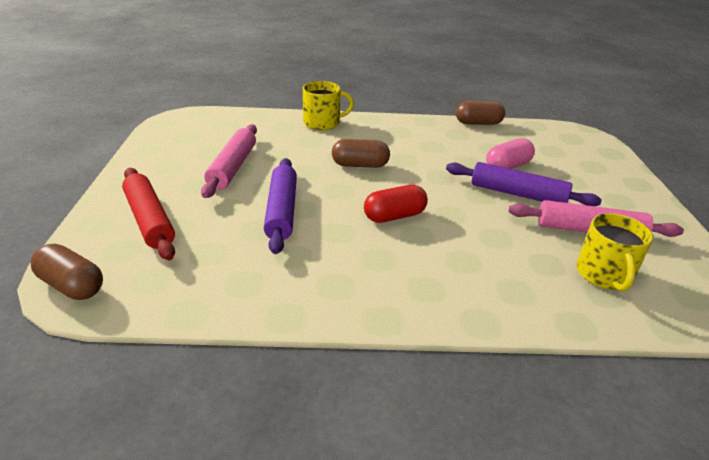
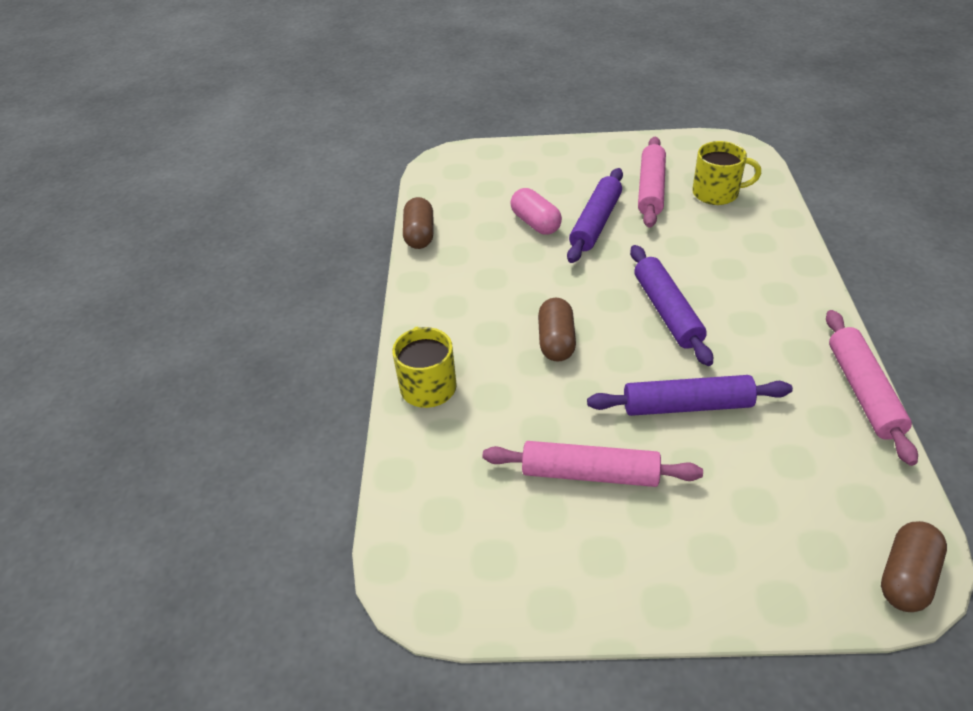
camera: 85 degrees left, 10 degrees up
(149, 220) = (751, 538): red rolling pin -> none
(273, 314) = (863, 391): none -> pink rolling pin
(394, 216) = (667, 311): red capsule -> purple rolling pin

